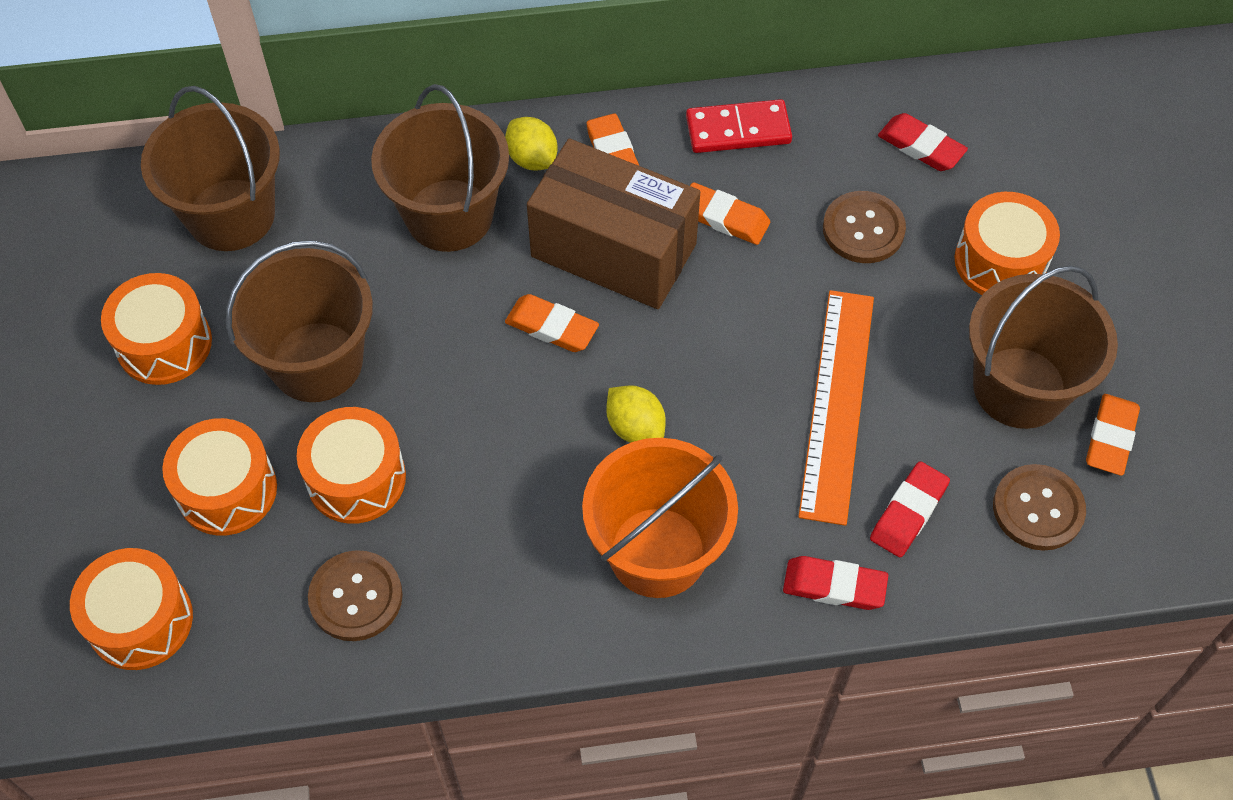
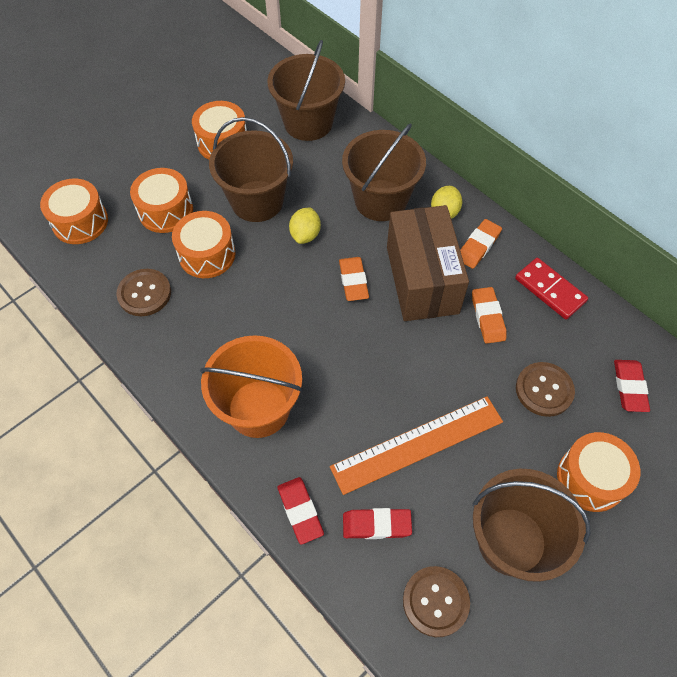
camera: 55 degrees right, 0 degrees up
(635, 427) = (324, 353): yellow lemon -> yellow lemon (305, 235)
(1110, 438) = (521, 620): orange eraser -> none

